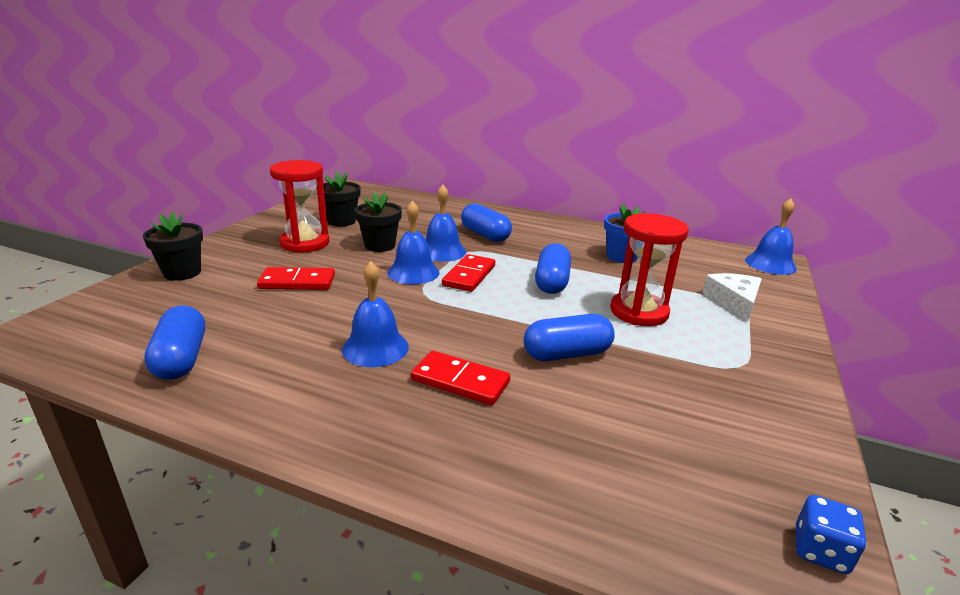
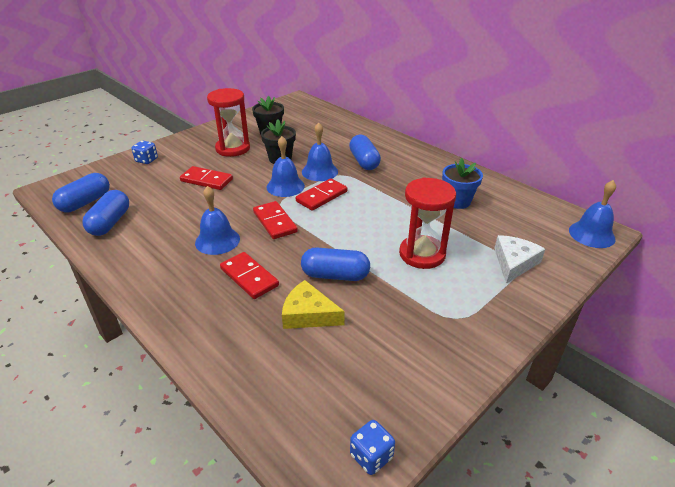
camera: 25 degrees right, 10 degrees up
(182, 273) = (146, 160): black flower pot -> blue dice
(435, 312) = (274, 222): none -> red domino
(551, 282) = (377, 214): blue capsule -> blue capsule (85, 202)
(578, 405) = (308, 314): none -> yellow cheese

